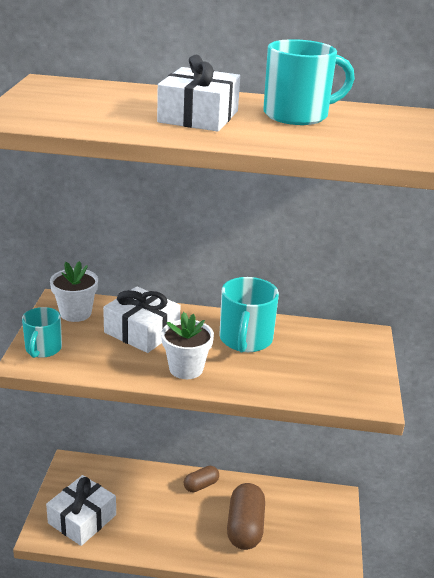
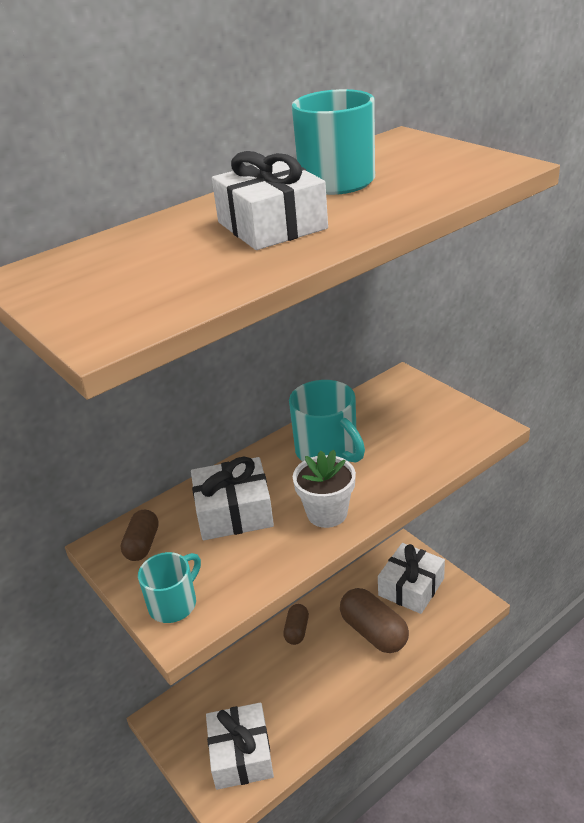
camera: 40 degrees left, 5 degrees up
(43, 349) = (174, 603): turquoise mug -> turquoise mug turned 105 degrees counterclockwise
(75, 313) = (142, 545): white flower pot -> brown capsule
(308, 524) = (411, 587): none -> white gift

